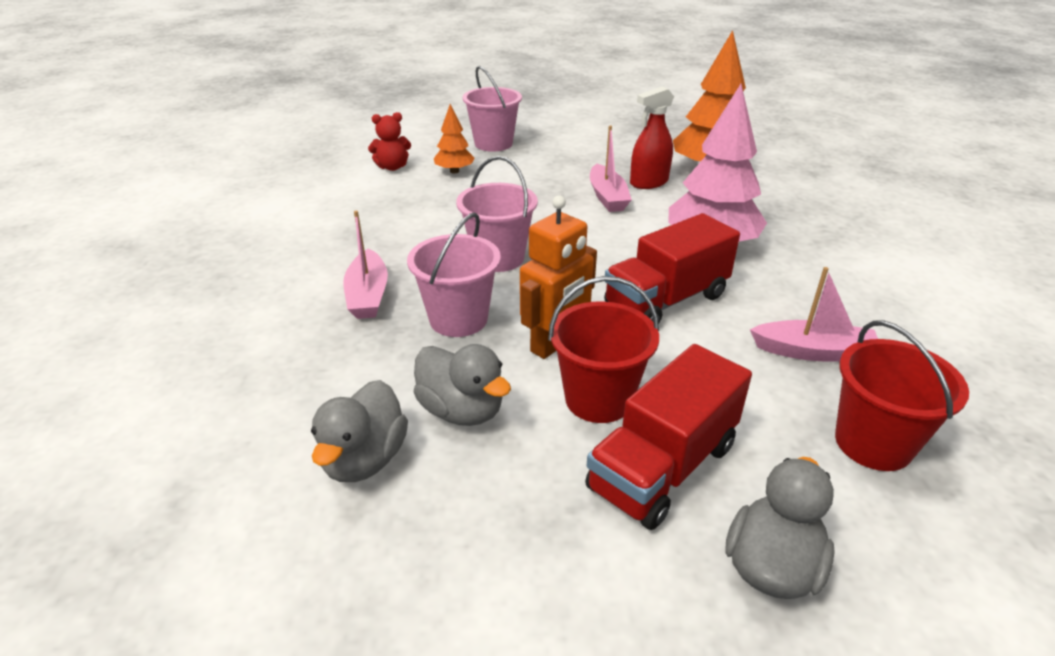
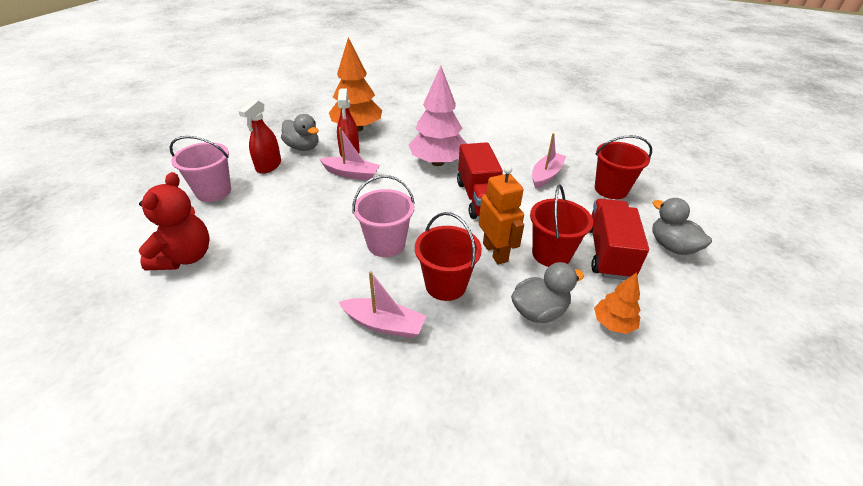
camera: 65 degrees left, 5 degrees up
(365, 459) = (567, 369): grey duck -> grey duck (303, 147)
(392, 167) = (185, 257): red teddy bear -> red teddy bear, size x1.64
(454, 171) = (236, 225): orange tree -> orange tree (613, 323)
(458, 319) = (446, 285): pink bucket -> red bucket
(565, 151) = (268, 166): none -> red spray bottle
(662, 467) = (608, 252): red truck -> red truck turned 150 degrees counterclockwise

